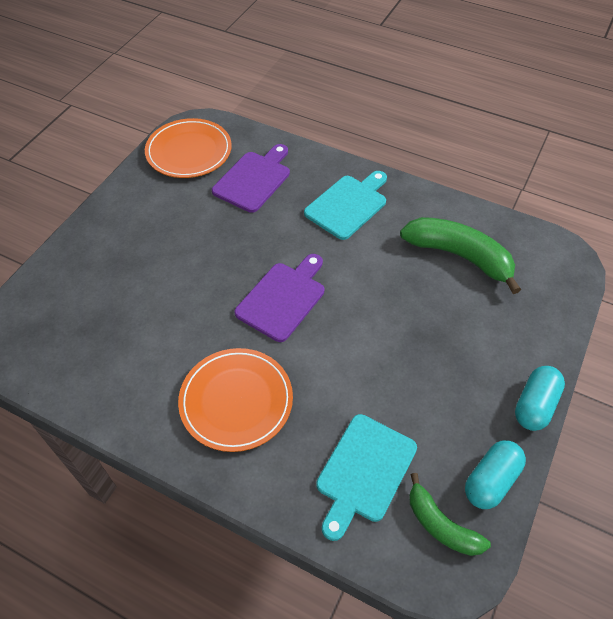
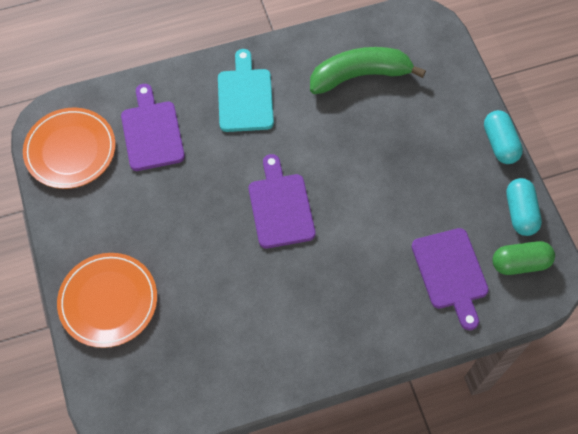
camera: 45 degrees left, 10 degrees up
(236, 401) = (331, 302): orange plate -> orange plate (108, 301)
(363, 471) = (450, 273): turquoise cutting board -> purple cutting board
(441, 525) = (520, 263): green banana -> green capsule

